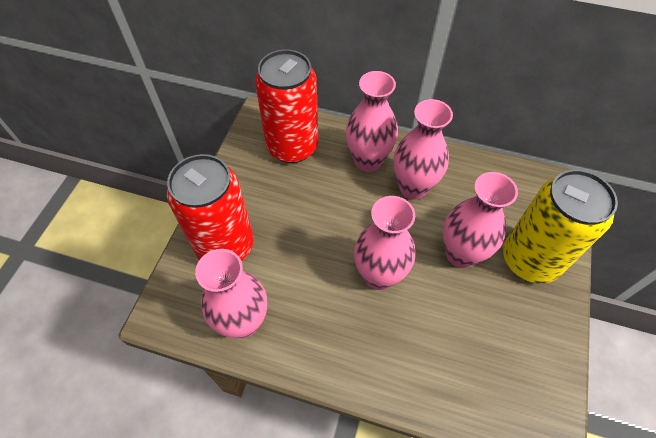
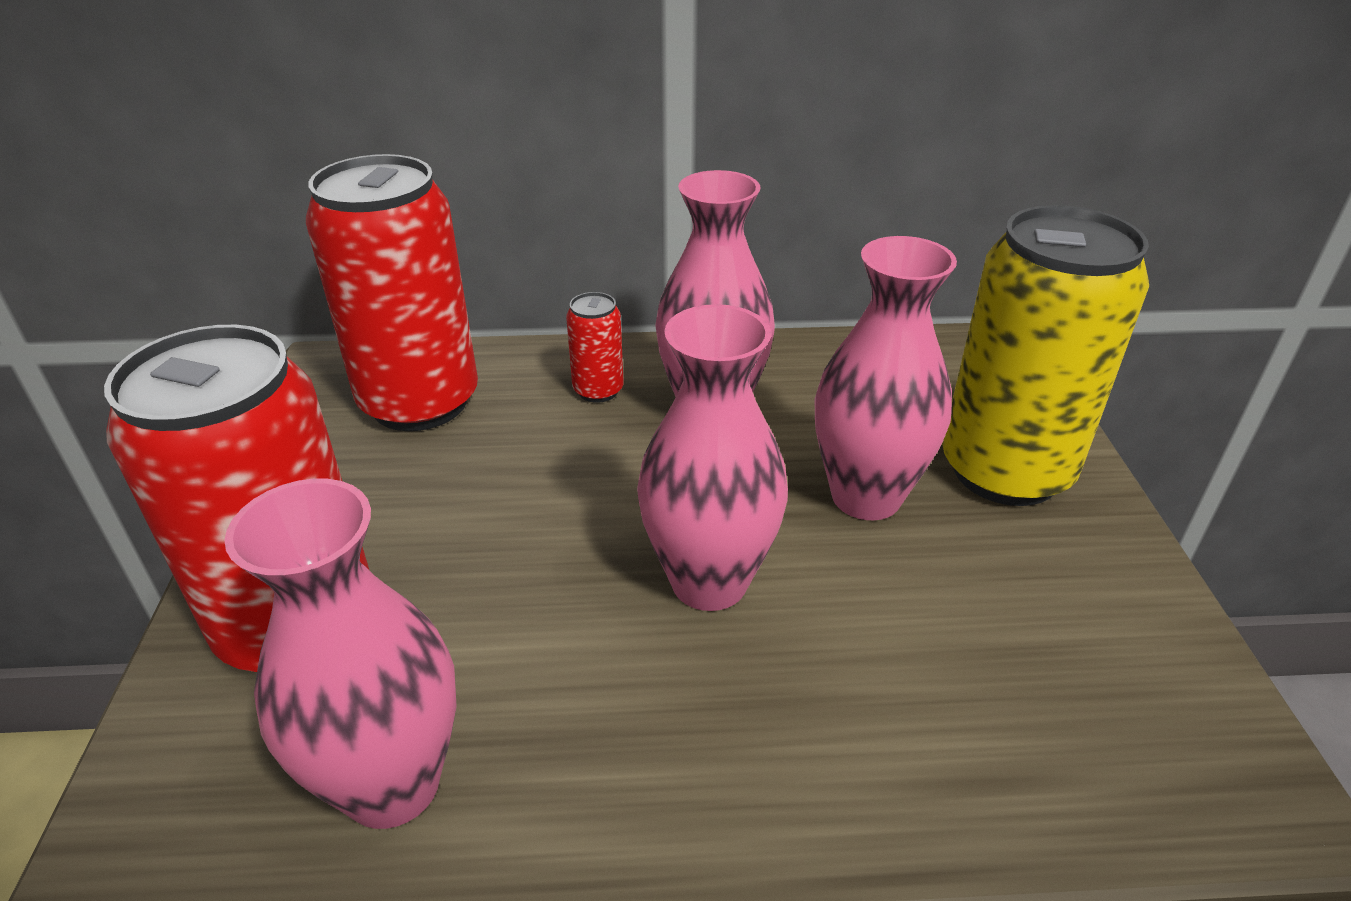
camera: 20 degrees left, 20 degrees down
(368, 161) = (598, 390): pink vase -> red can

